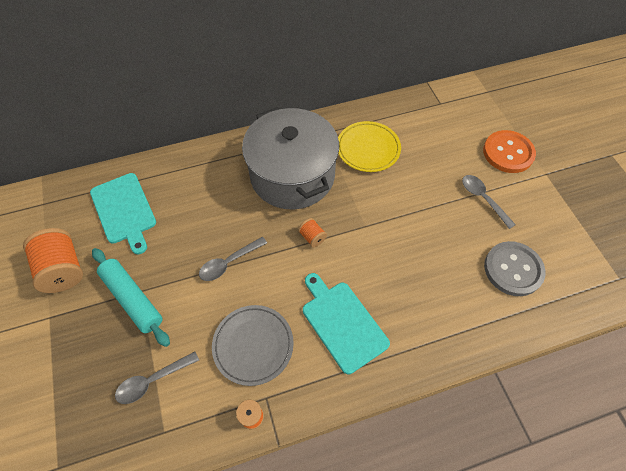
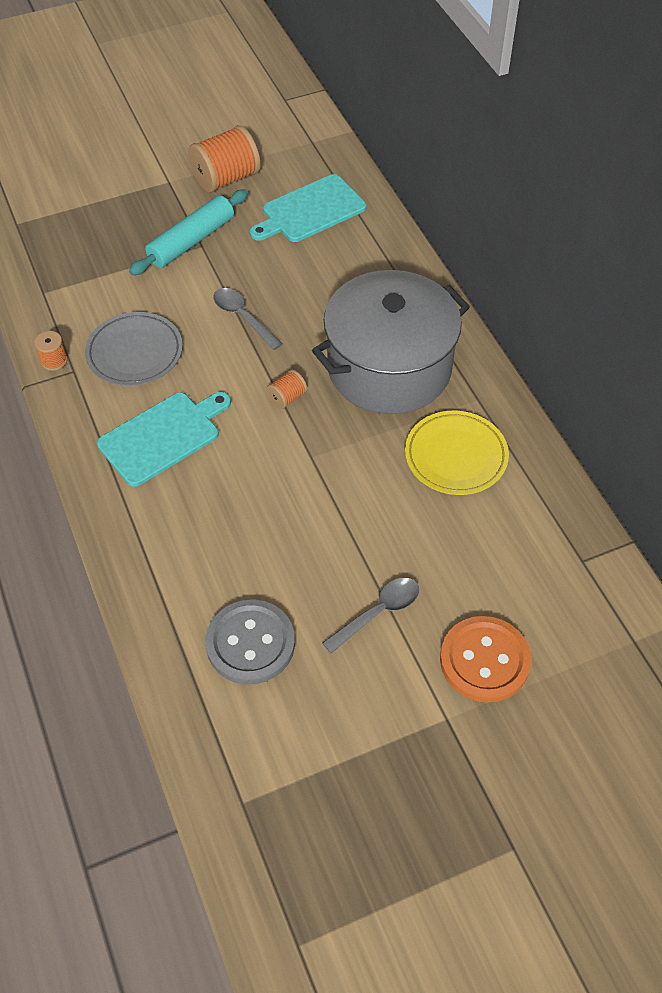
camera: 85 degrees right, 5 degrees down
(153, 380) = (97, 274): grey spoon -> none

